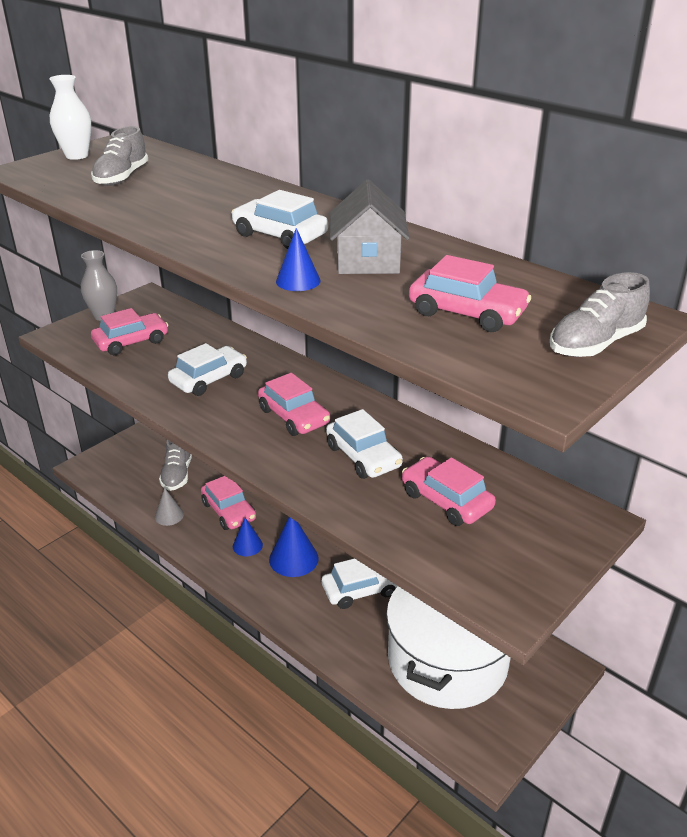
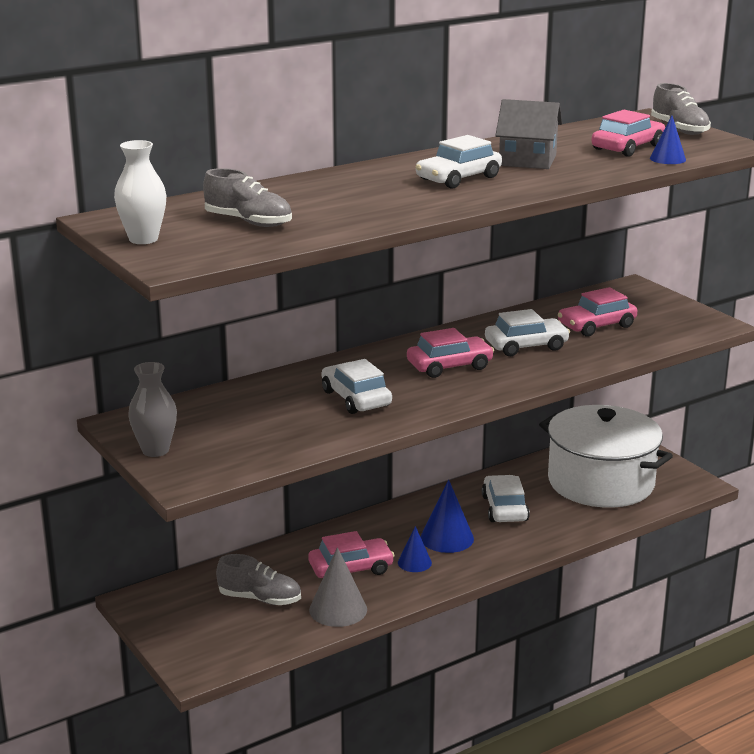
camera: 75 degrees left, 10 degrees down
(131, 342) = (240, 435): pink car -> none
(169, 515) = (338, 609): grey cone -> grey cone, size x1.61
(298, 281) = (556, 180): blue cone -> blue cone (667, 159)

